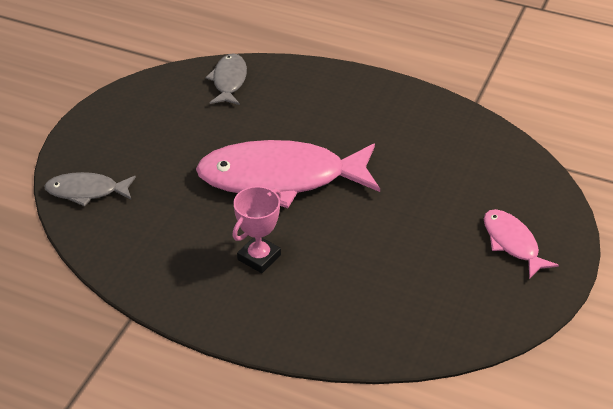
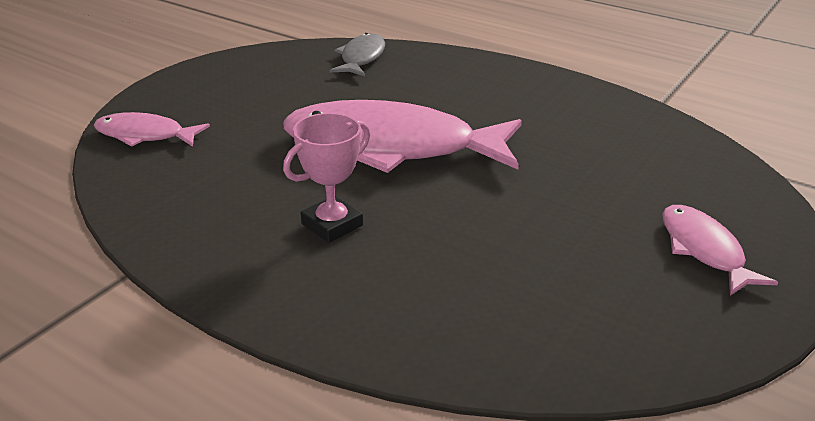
camera: 10 degrees right, 10 degrees down
(86, 191) = (145, 135): grey fish -> pink fish

